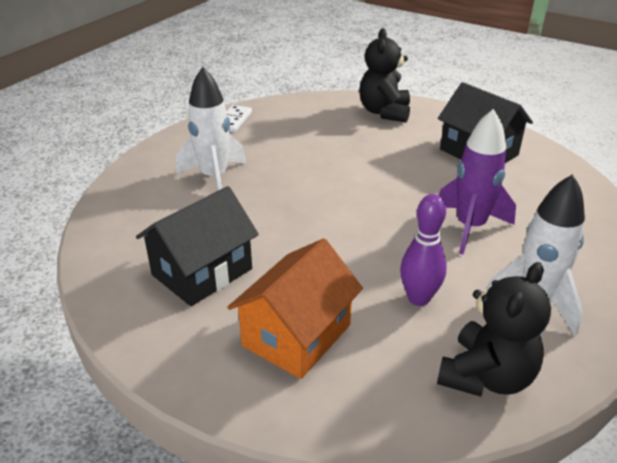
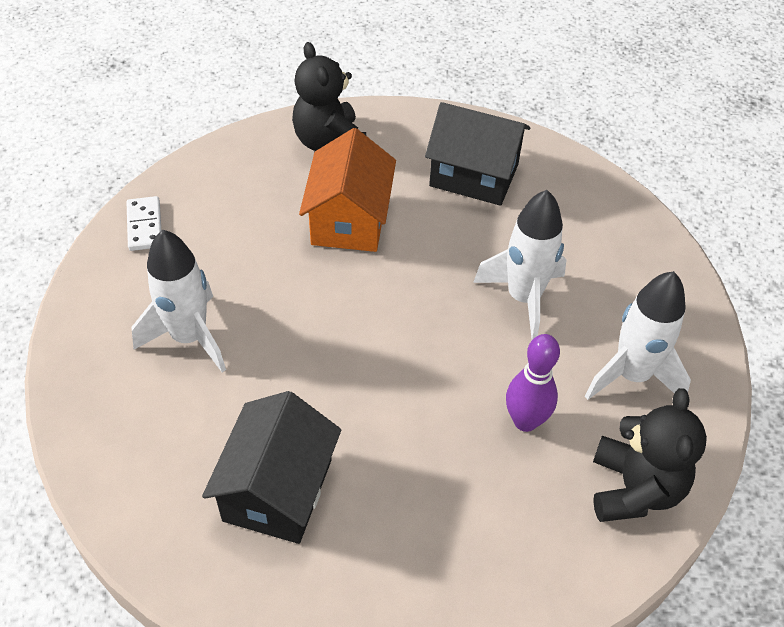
camera: 30 degrees left, 15 degrees up
(297, 335) = (435, 526): orange house -> orange house (349, 220)
(470, 227) = (523, 298): purple rocket -> white rocket

